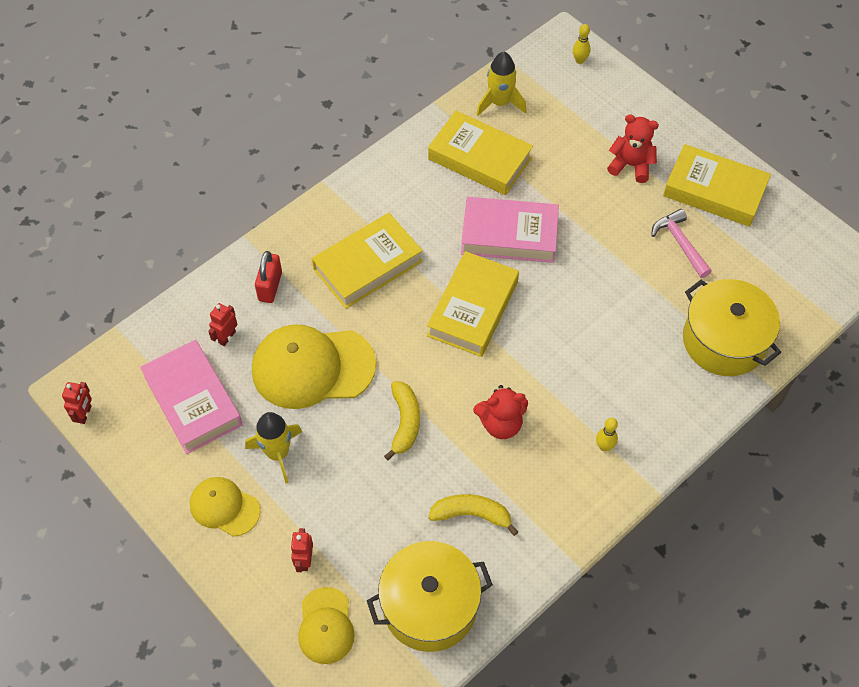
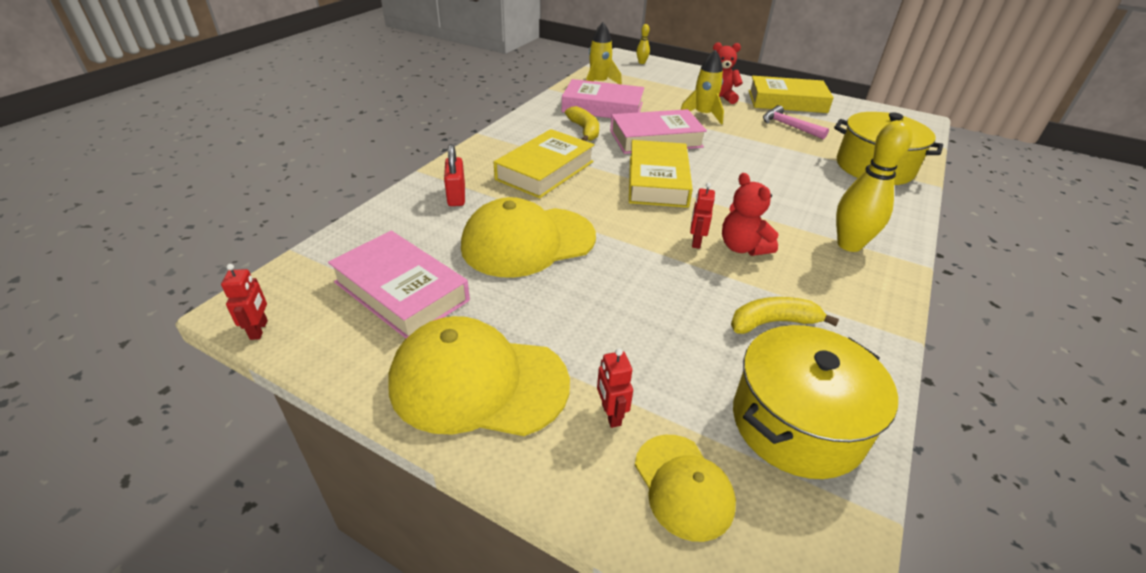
camera: 20 degrees left, 20 degrees down
(224, 507) = (478, 382): yellow cap -> yellow cap, size x1.80
(227, 337) = (424, 236): red robot -> red robot (696, 242)
(278, 453) = (523, 316): yellow rocket -> yellow rocket (703, 115)
(405, 422) = (649, 264): yellow banana -> yellow banana (584, 130)
(479, 158) = (602, 107): yellow book -> pink book
(500, 424) = (742, 247): red teddy bear -> red teddy bear turned 90 degrees clockwise
(604, 446) = (849, 245): yellow bowling pin -> yellow bowling pin, size x2.13

